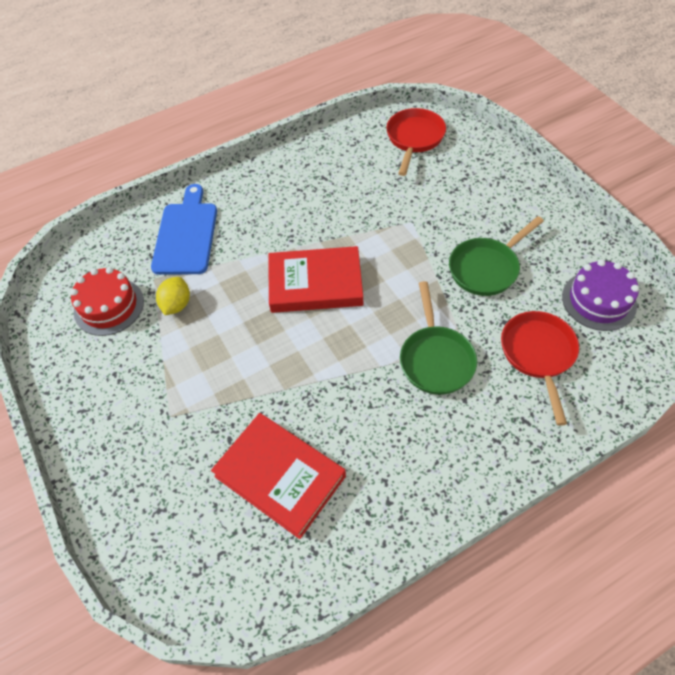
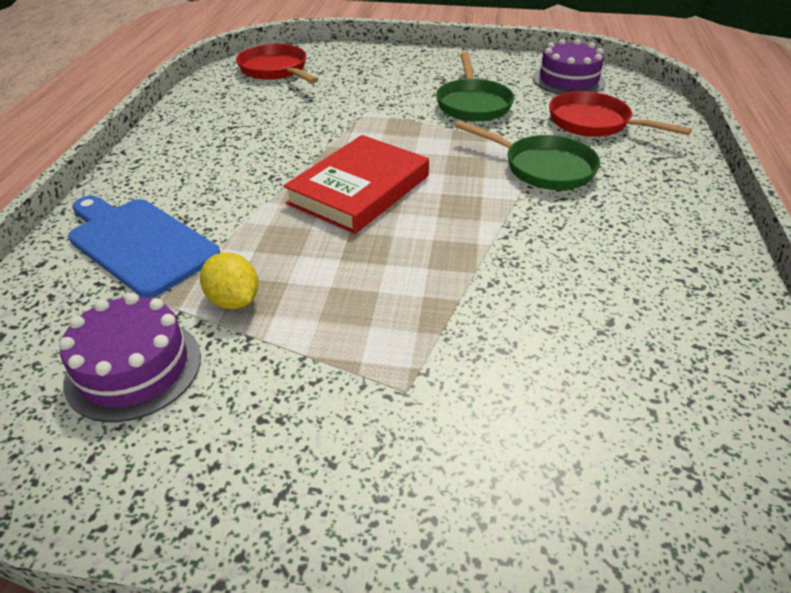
camera: 55 degrees left, 15 degrees down
(109, 306) = (134, 368): red cake -> purple cake
(280, 476) = (597, 331): red book -> none

